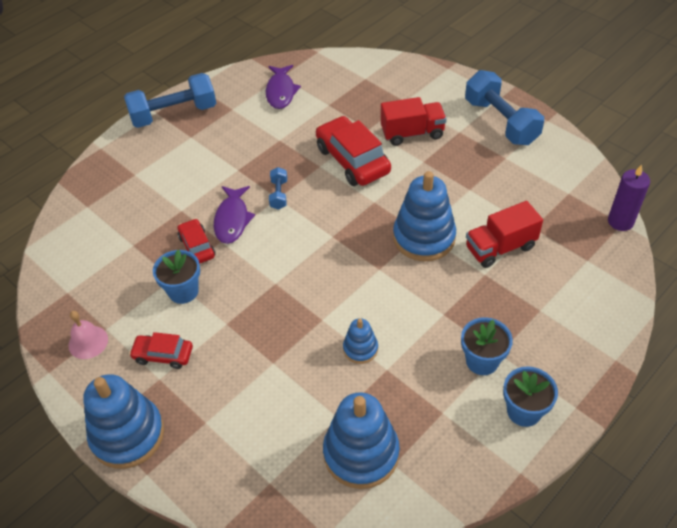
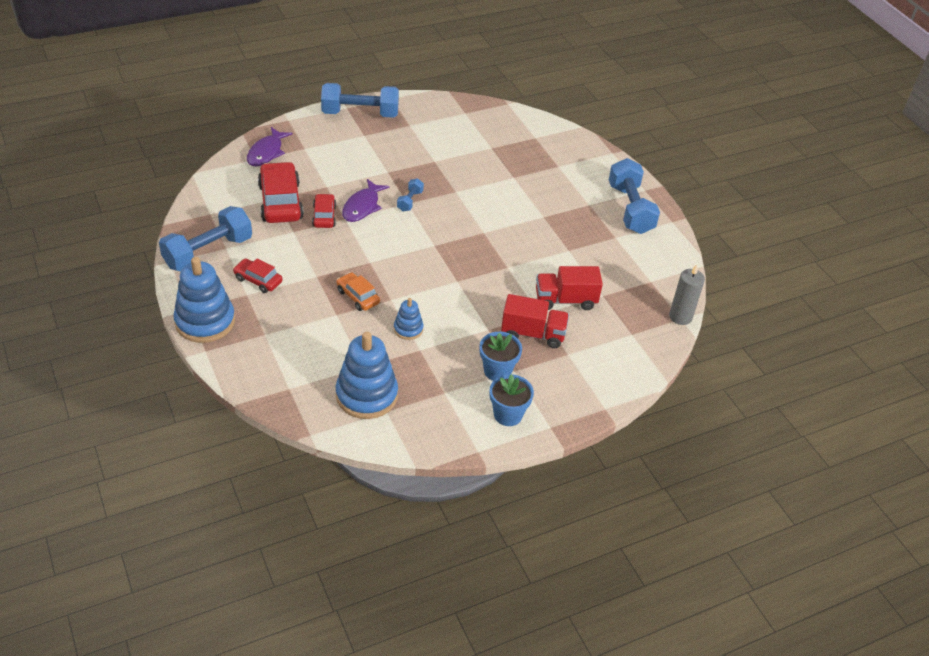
camera: 15 degrees right, 5 degrees down
(88, 342) = (208, 252): pink bell -> blue dumbbell
(183, 291) = (296, 243): blue flower pot -> none
(281, 92) = (457, 125): purple fish -> purple fish (266, 152)
(285, 331) = (358, 297): none -> orange car
(352, 160) = (485, 196): red car -> red car (280, 202)
(412, 133) = (548, 192): red truck -> red truck (533, 334)
(424, 237) = (507, 271): blue stacking toy -> none
(620, 221) = (680, 317): purple candle -> grey candle

